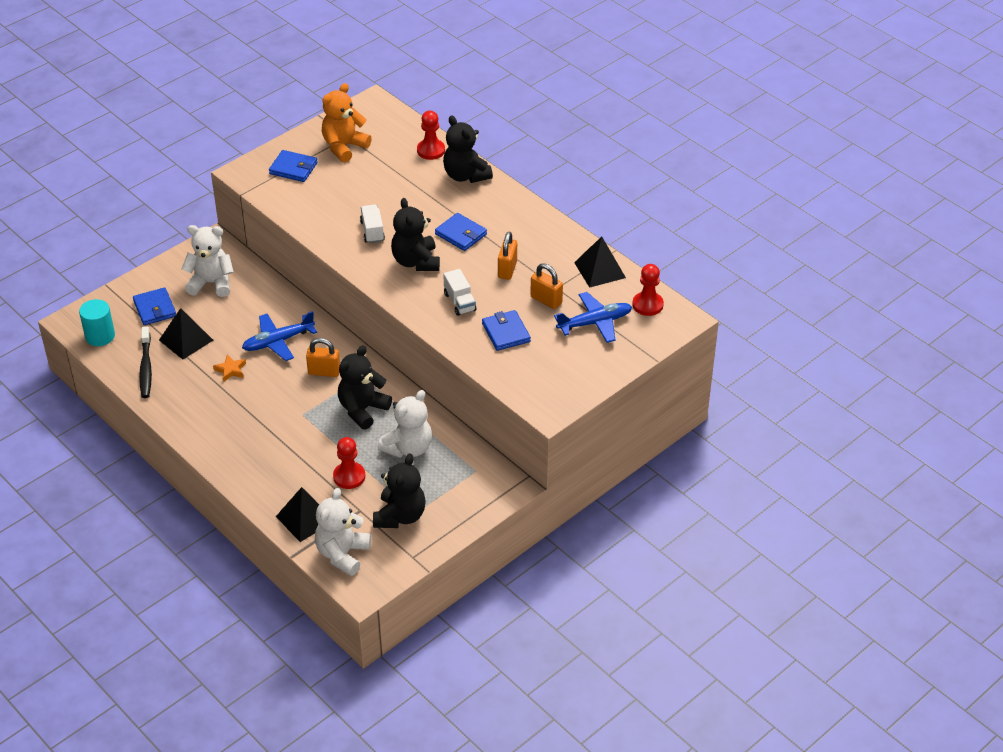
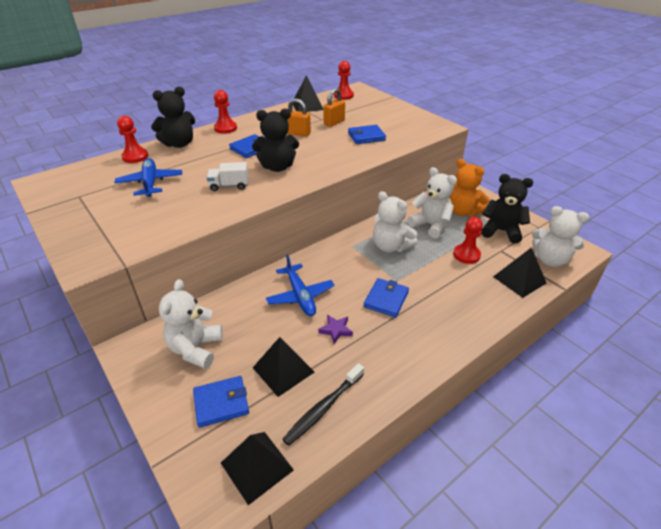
camera: 85 degrees left, 5 degrees down
(100, 336) = (256, 466): turquoise cylinder -> black pyramid
(146, 367) = (323, 408): black toothbrush -> black toothbrush turned 135 degrees clockwise
(230, 370) = (336, 330): orange star -> purple star
(293, 168) = (105, 228): blue wallet -> blue wallet (386, 299)
(324, 372) = (344, 267): orange padlock -> none
(344, 147) = (94, 198): orange teddy bear -> orange teddy bear (463, 211)
(362, 410) = (390, 246): black teddy bear -> white teddy bear
(459, 302) = (330, 151): white truck -> none
(514, 204) = (225, 128): none -> red pawn
(594, 323) = (358, 110): blue plane -> blue plane (150, 183)

